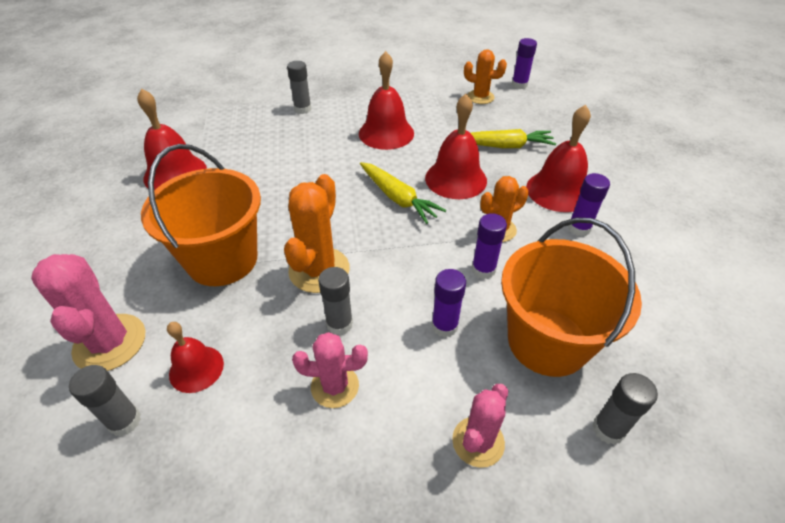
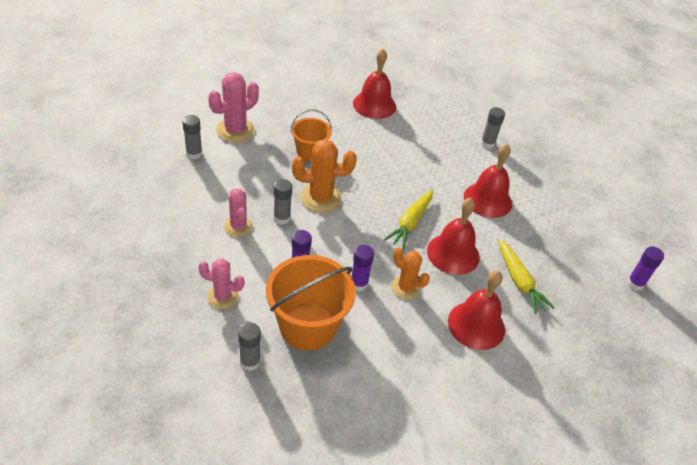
camera: 65 degrees right, 0 degrees up
(196, 368) = (231, 168): red bell -> none
(222, 260) = (309, 152): orange bucket -> orange bucket, size x0.58
(480, 97) = (589, 255): orange cactus -> none
(579, 228) = (434, 342): purple glue stick -> none

